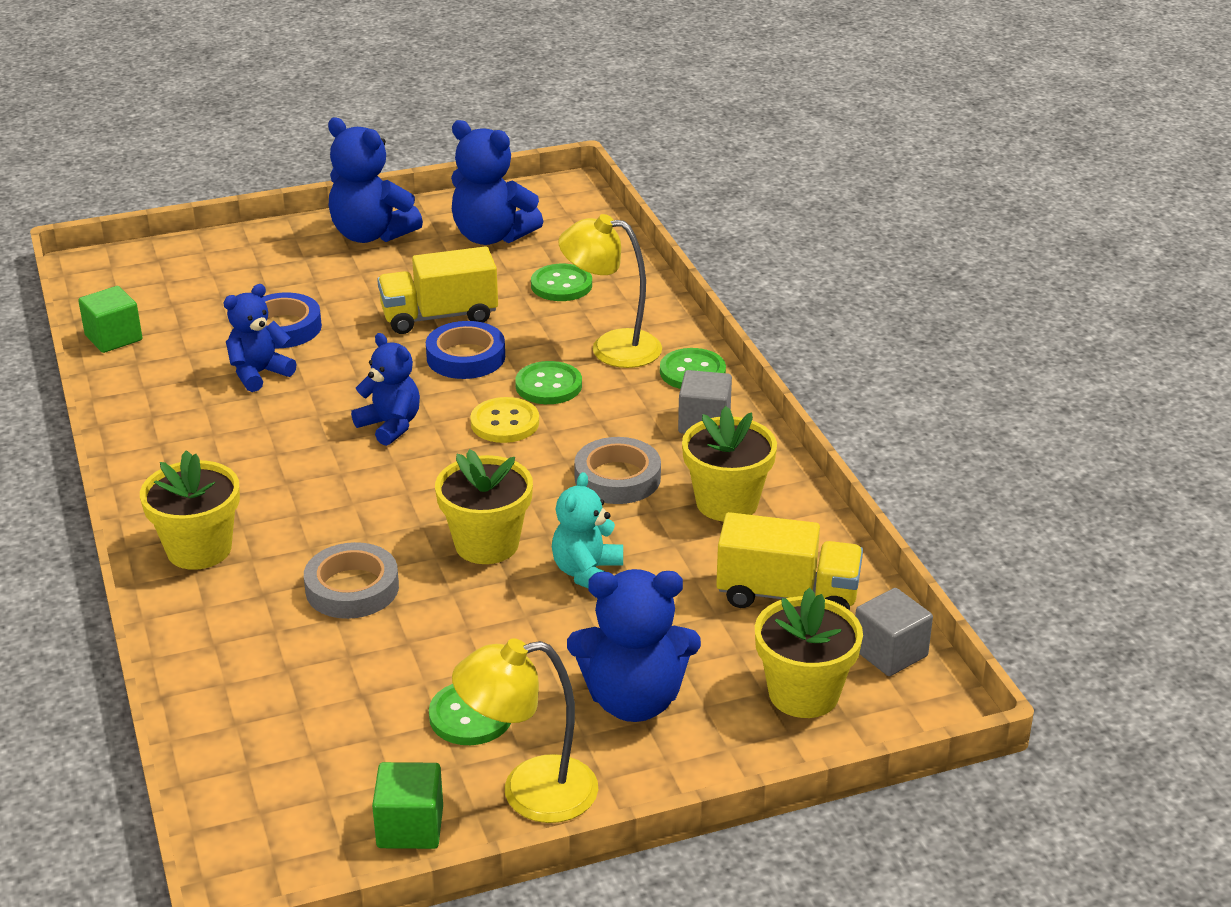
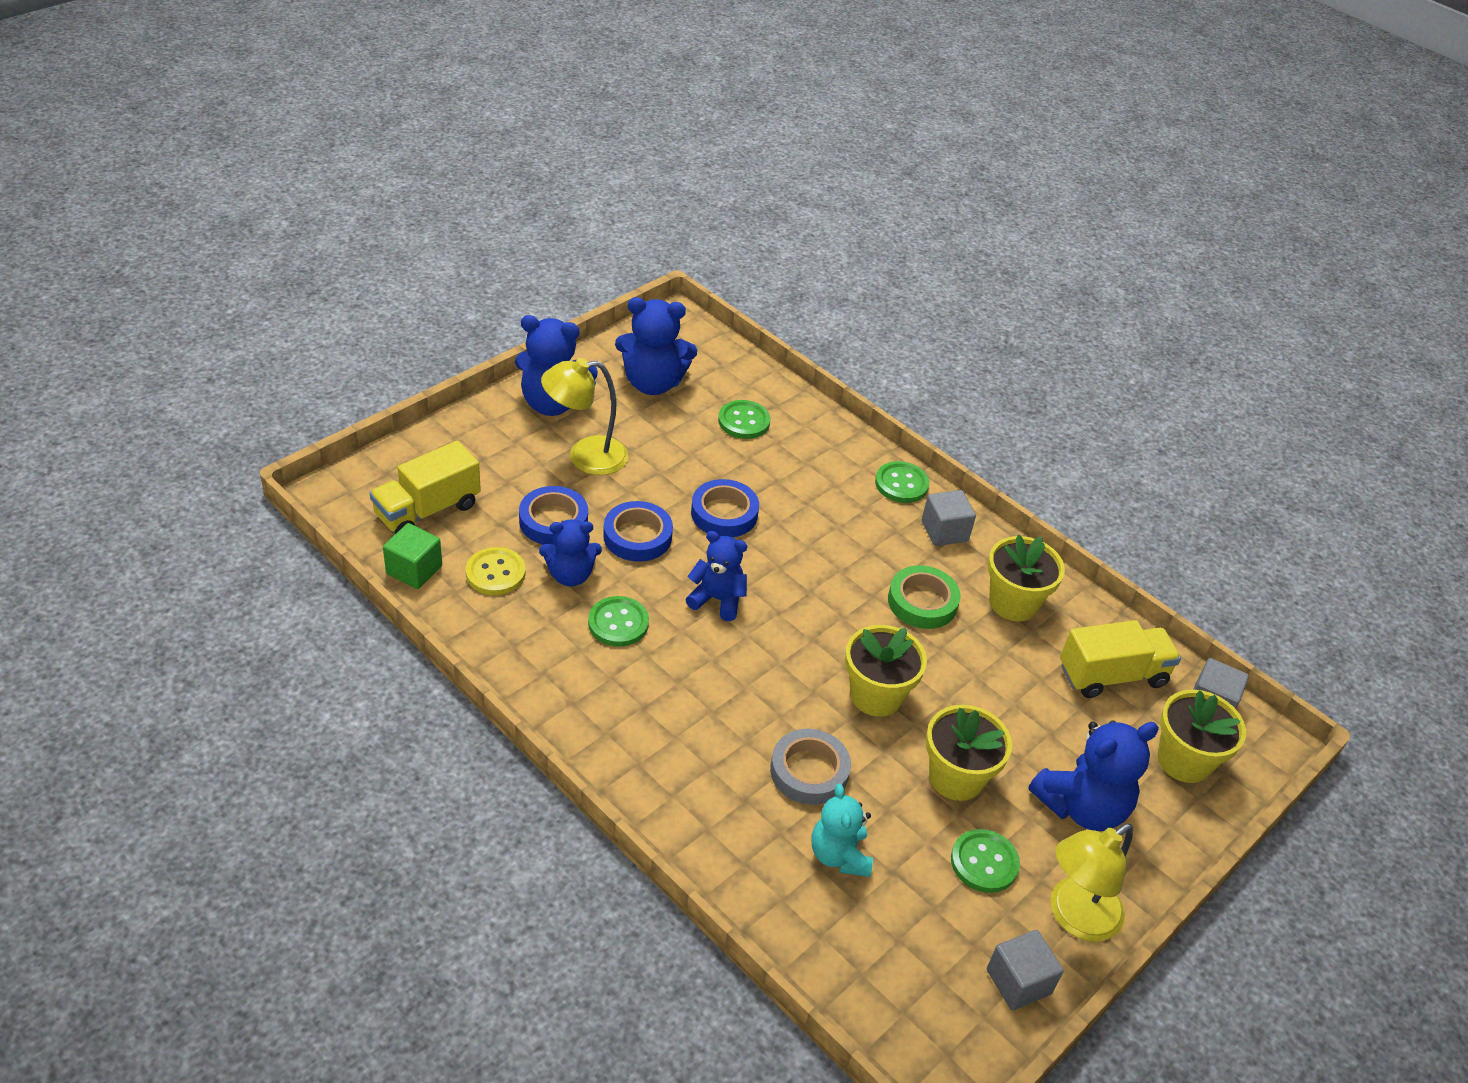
camera: 30 degrees left, 10 degrees up
(199, 549) = (660, 772): yellow flower pot -> yellow flower pot (956, 777)
(259, 373) = (570, 575): blue teddy bear -> blue teddy bear turned 120 degrees counterclockwise
(356, 357) = (637, 536): none -> blue tape
(410, 827) = (1018, 982): green cube -> grey cube
(439, 316) = (672, 477): yellow truck -> yellow truck (427, 510)
(505, 423) = (802, 572): yellow button -> yellow button (495, 573)
(548, 385) = (807, 525): green button -> green button (618, 623)
(587, 573) = (966, 699): turquoise teddy bear -> turquoise teddy bear (839, 855)
(611, 347) = (826, 475): yellow lamp -> yellow lamp (585, 457)
(617, 478) = (922, 602): grey tape -> green tape

